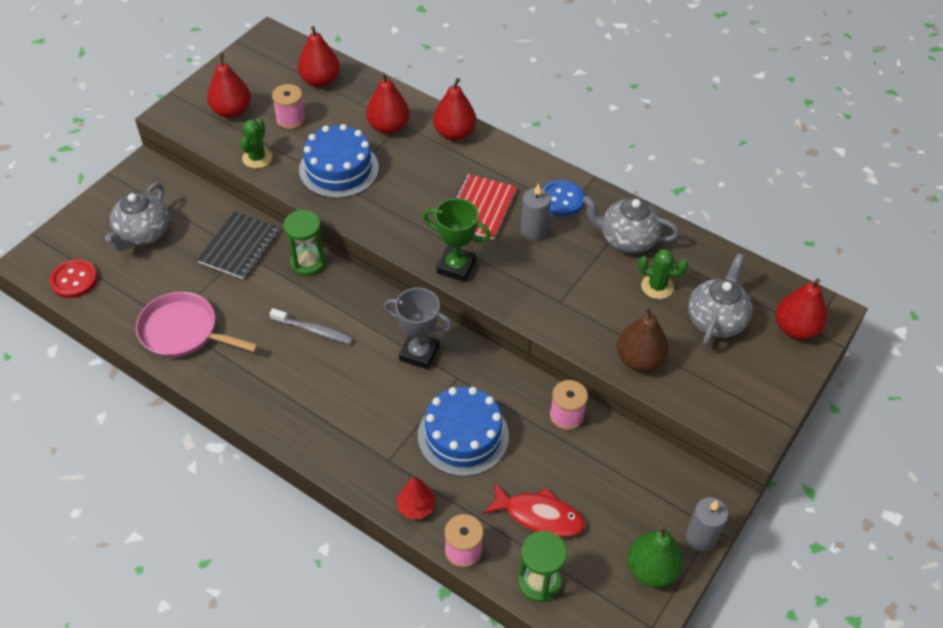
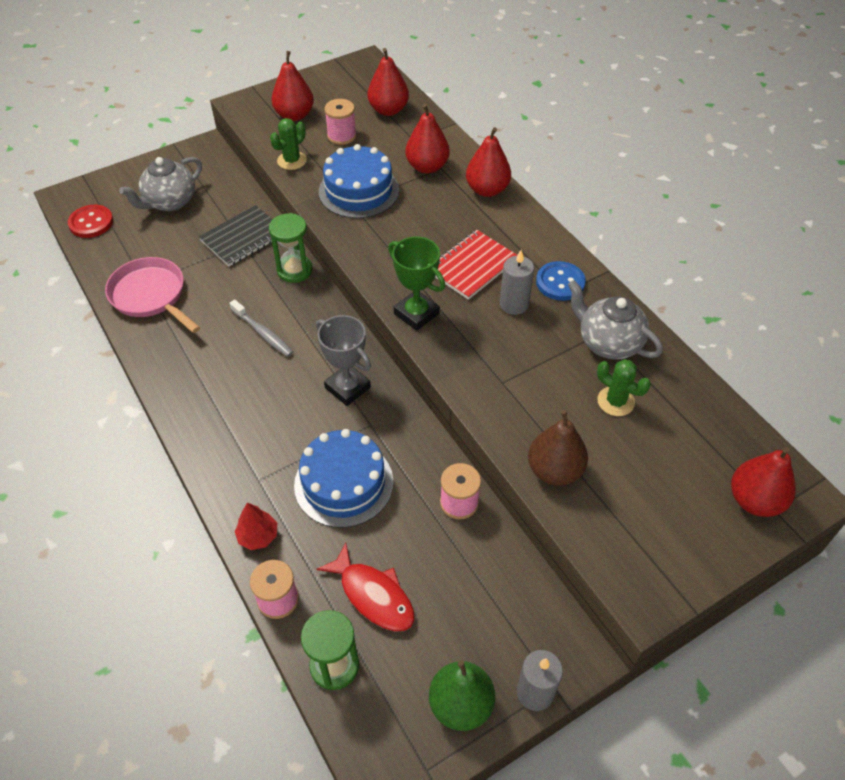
camera: 25 degrees right, 0 degrees up
(716, 320) = (664, 458): grey teapot -> none

